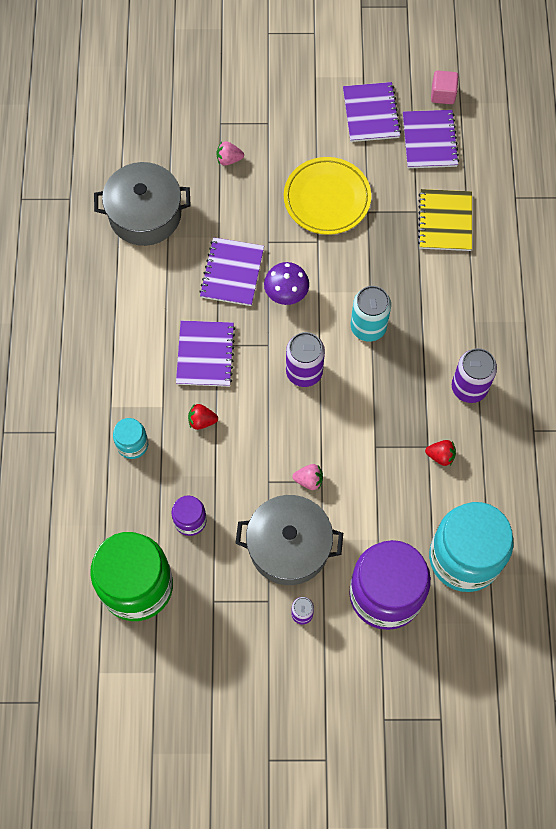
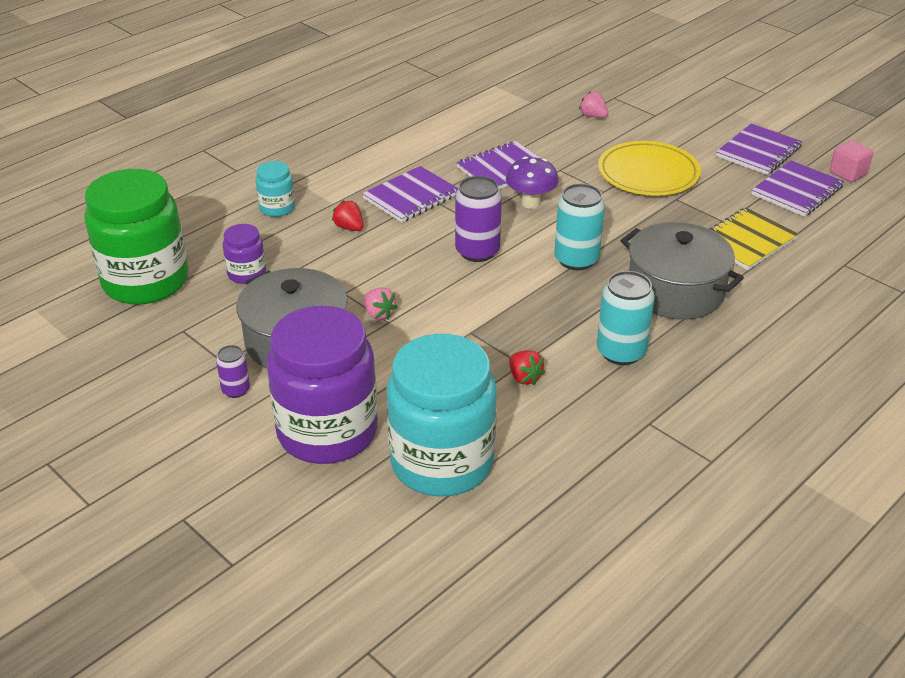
camera: 45 degrees right, 30 degrees down
(145, 214) = (482, 109): grey pot -> grey pot (675, 291)
(469, 387) = (621, 352): purple can -> turquoise can

